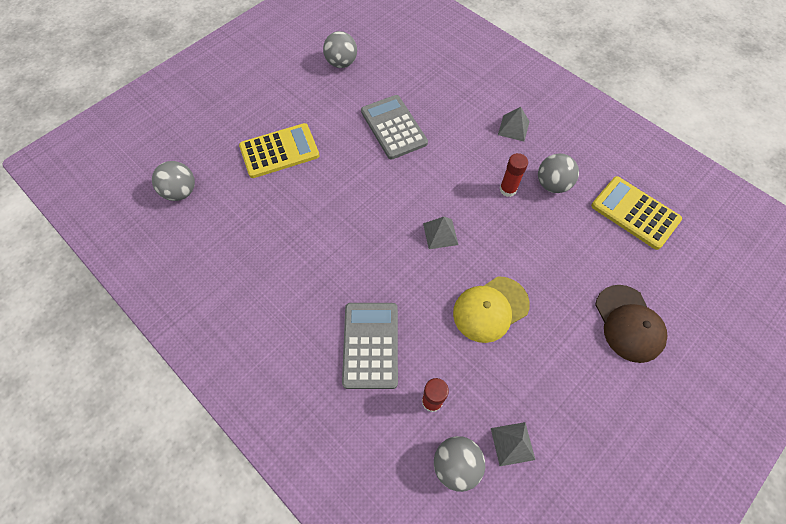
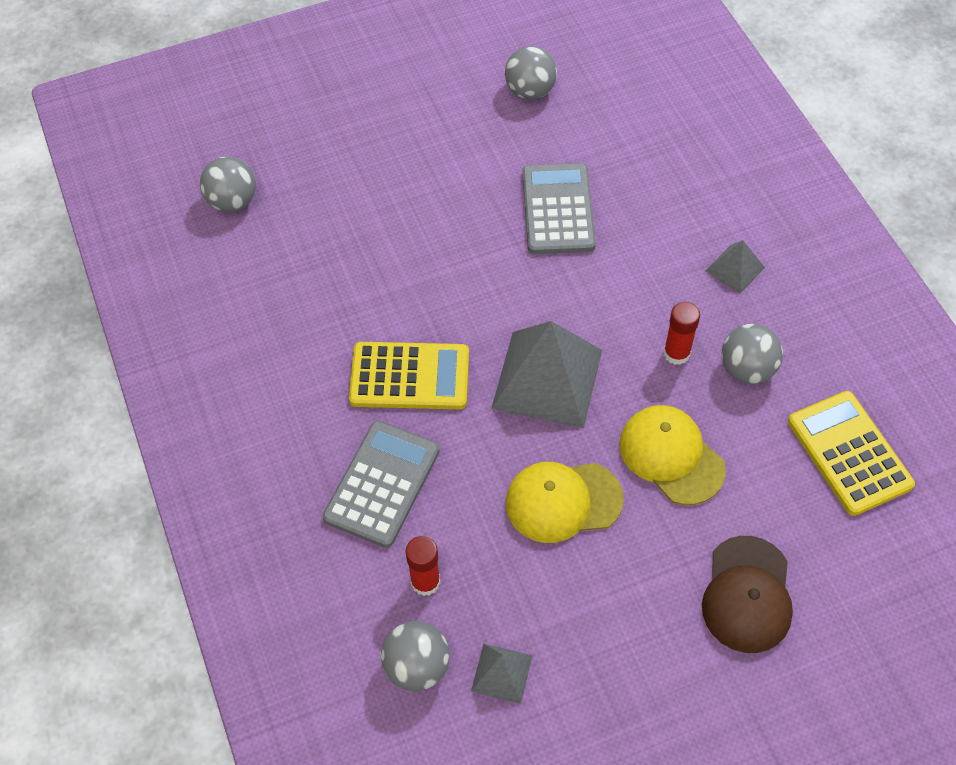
camera: 25 degrees right, 5 degrees down
(279, 151) = (384, 190): yellow calculator -> yellow calculator (409, 377)
(440, 234) = (547, 378): grey pyramid -> grey pyramid, size x2.07
(538, 254) = (671, 456): none -> yellow cap

